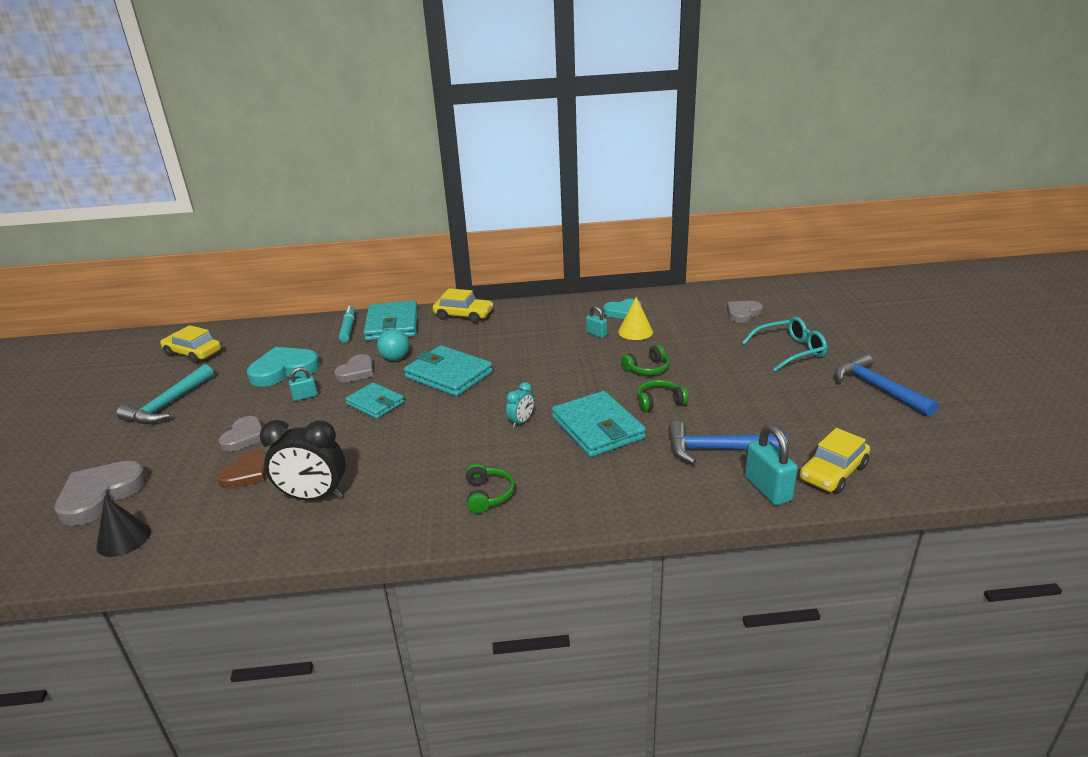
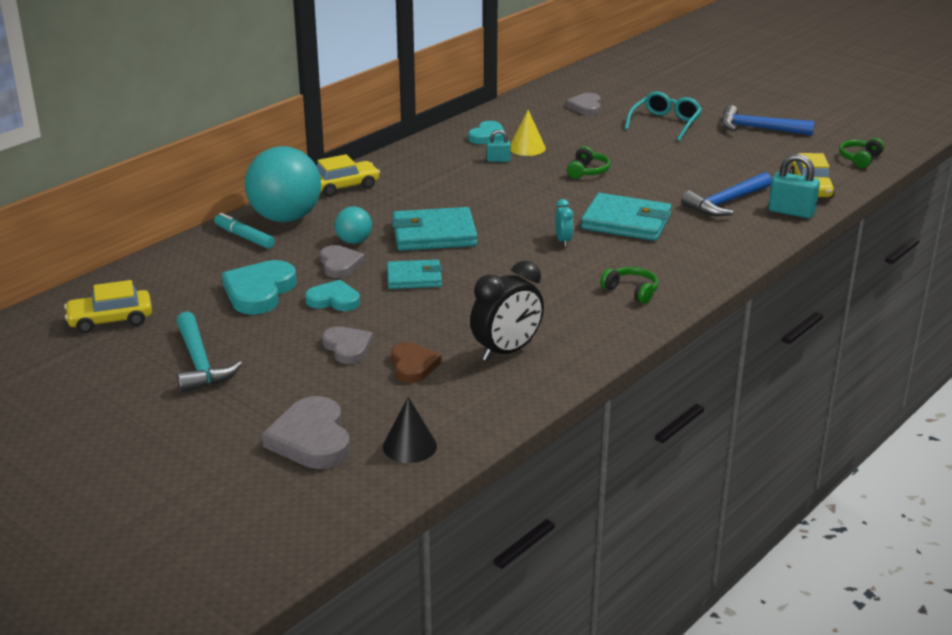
camera: 45 degrees left, 0 degrees up
(305, 396) = (334, 300): turquoise padlock -> turquoise heart
(392, 324) = (285, 218): turquoise wallet -> turquoise ball
(660, 402) = (638, 189): green headphones -> green headphones (860, 159)

